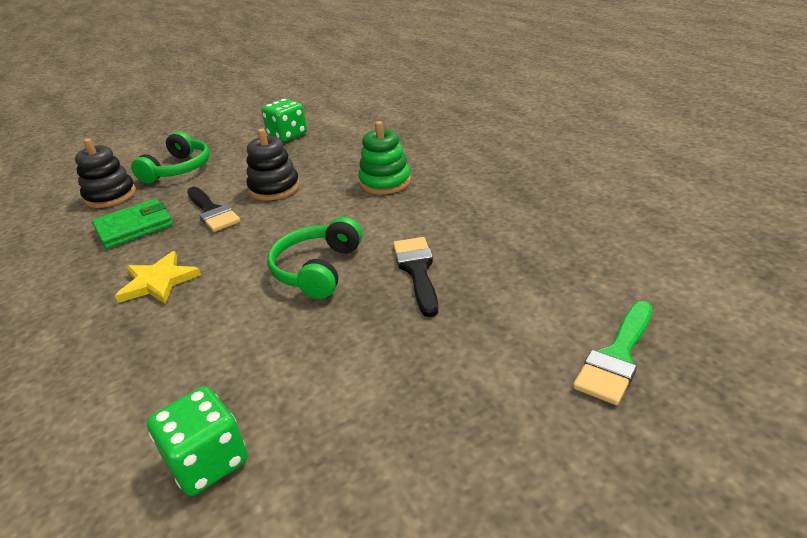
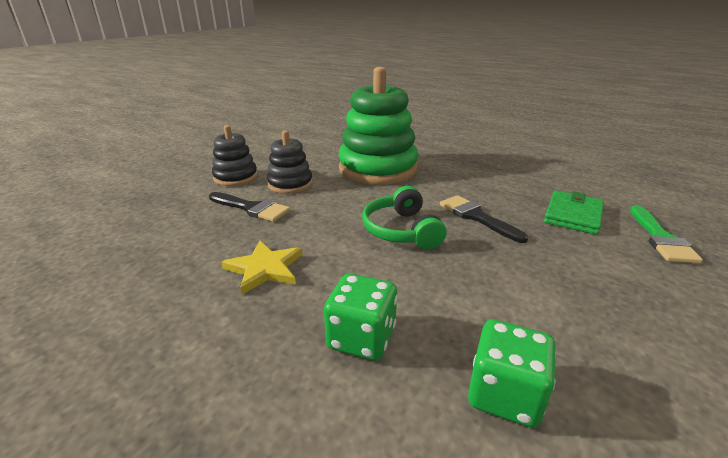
camera: 30 degrees left, 5 degrees down
(110, 196) = (121, 212): black stacking toy -> black stacking toy (235, 177)
(134, 227) = (181, 232): green wallet -> green wallet (573, 215)
(178, 169) = (175, 183): green headphones -> none
(287, 135) = (255, 150): green dice -> green dice (361, 338)
(385, 182) = (378, 169): green stacking toy -> green stacking toy, size x1.91

